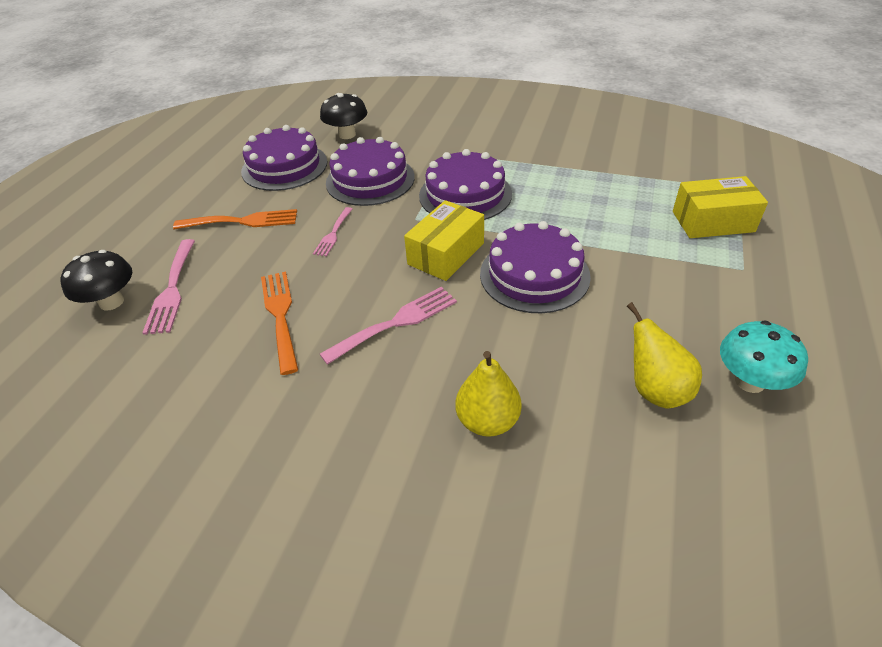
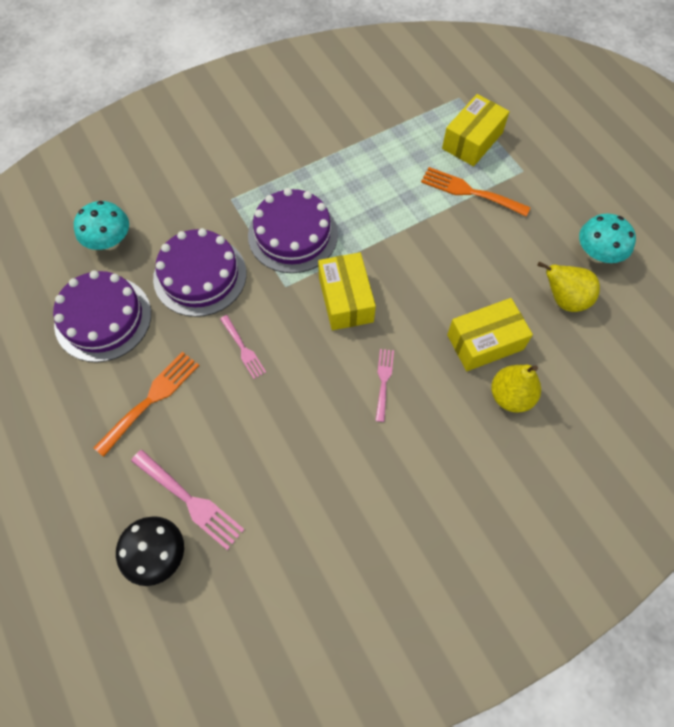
camera: 50 degrees left, 20 degrees up
(280, 315) = (303, 445): orange fork -> orange fork (469, 192)
(347, 135) = (110, 242): black mushroom -> turquoise mushroom
(396, 323) = (383, 381): pink fork -> pink fork, size x0.62
(522, 362) = (485, 342): none -> yellow box
(534, 274) = (419, 270): purple cake -> none

